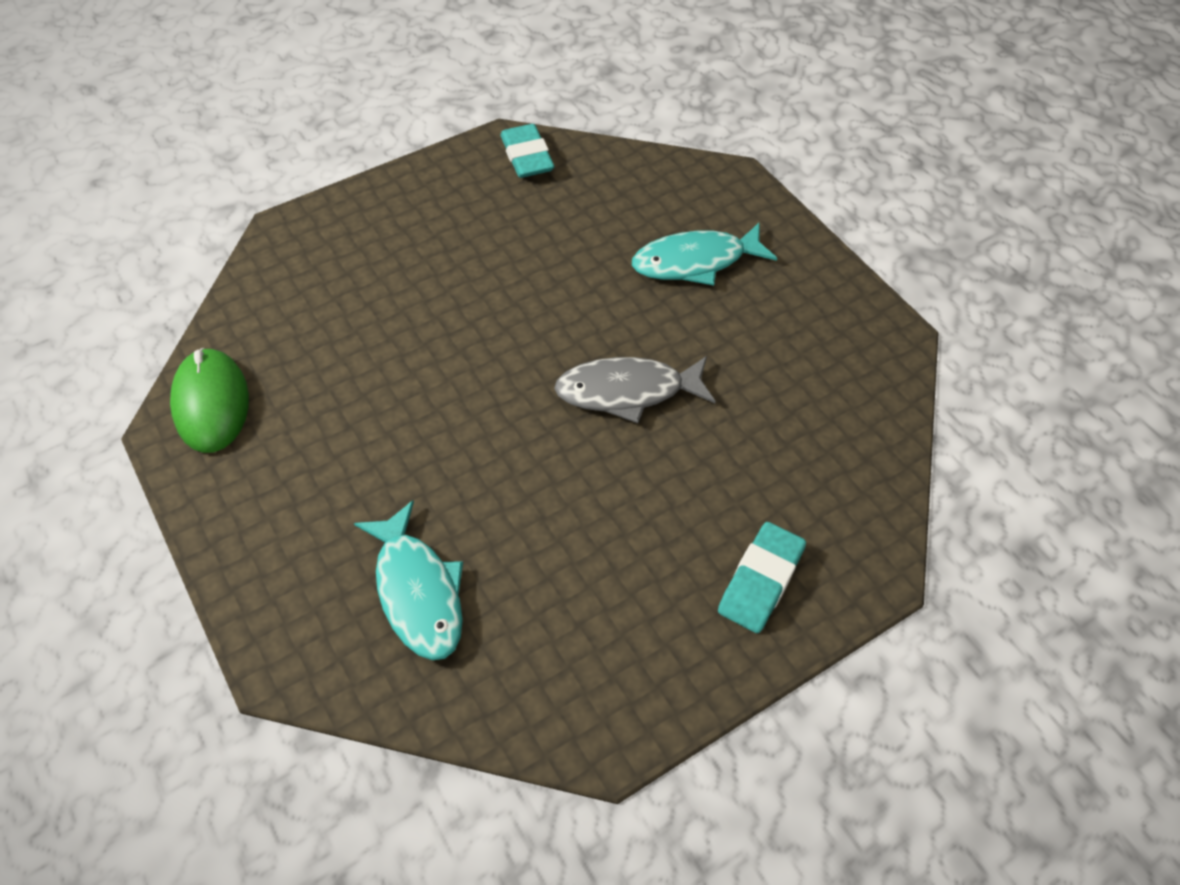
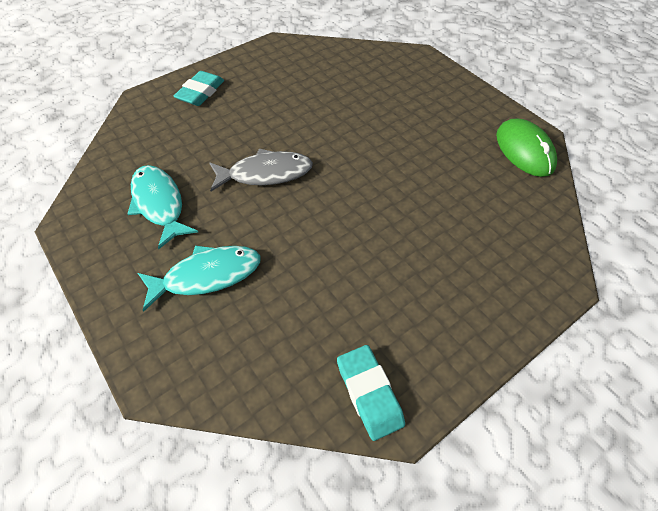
camera: 175 degrees right, 0 degrees up
(418, 591) = (368, 80): turquoise fish -> turquoise fish (159, 204)

